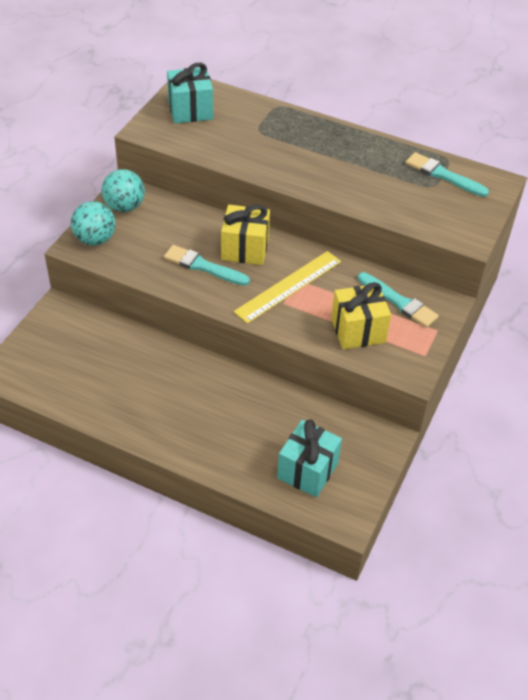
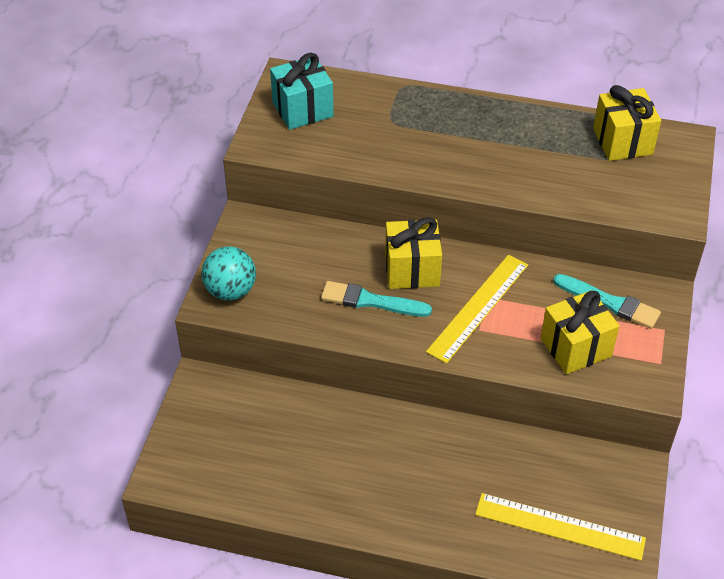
camera: 10 degrees left, 0 degrees up
(124, 207) = (251, 242): turquoise ball -> none
(307, 470) = (559, 526): turquoise gift -> yellow ruler
(443, 175) = (622, 141): turquoise brush -> yellow gift

